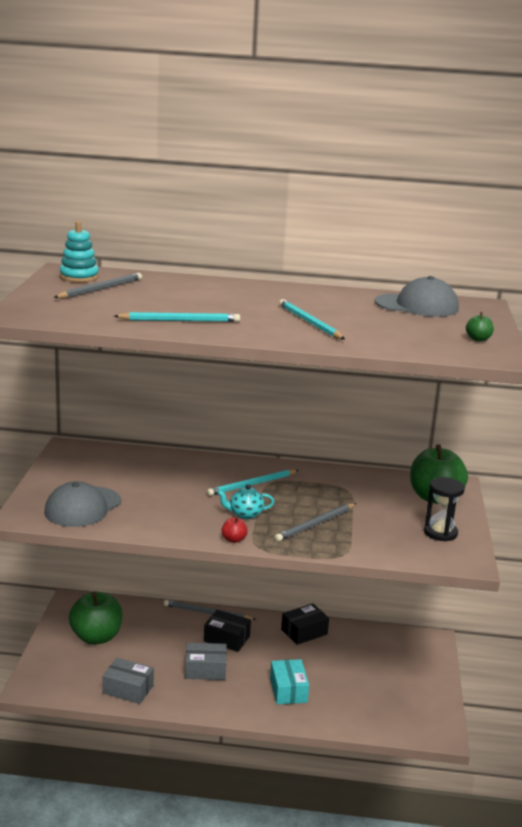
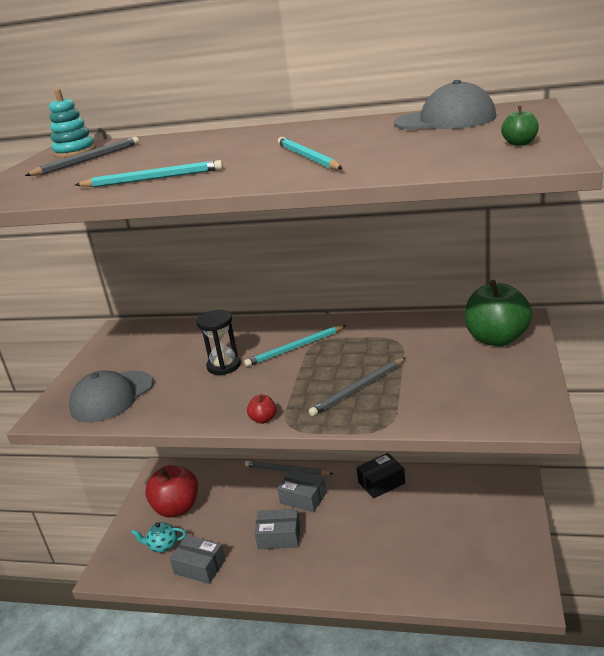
camera: 10 degrees right, 5 degrees up
(96, 637) = (177, 508): green apple -> red apple
(227, 638) = (303, 498): black box -> grey box
(245, 514) = (281, 385): turquoise teapot -> turquoise teapot (163, 545)
(288, 690) = (362, 554): turquoise box -> none
(440, 533) = (503, 383): black hourglass -> black hourglass (224, 366)

